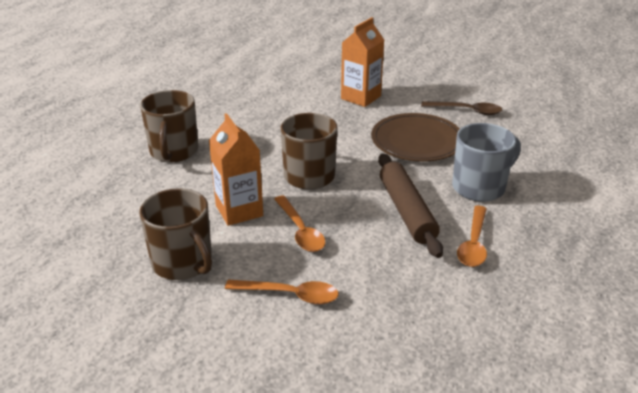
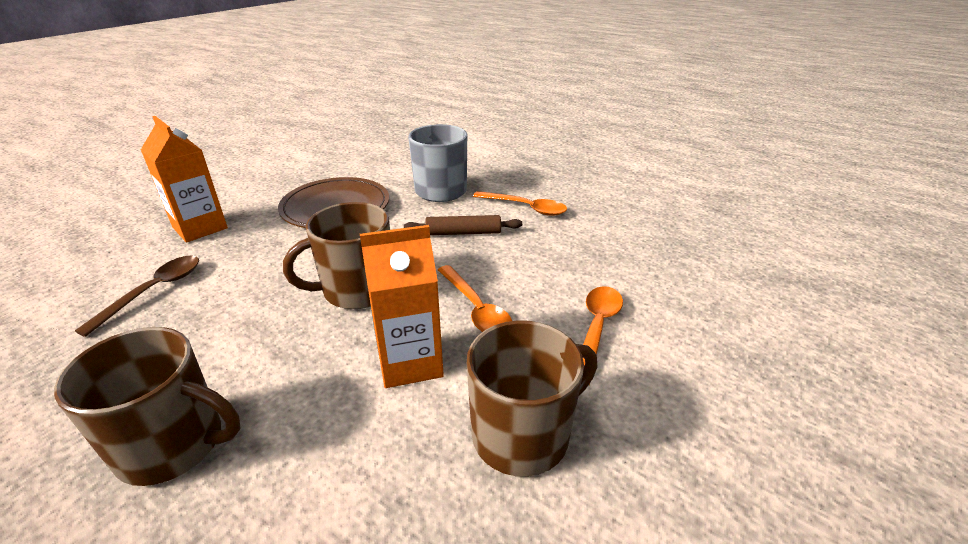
camera: 80 degrees left, 0 degrees up
(300, 231) = (476, 309): orange spoon -> orange spoon turned 75 degrees clockwise
(406, 211) = (463, 233): brown rolling pin -> brown rolling pin, size x0.63
(466, 111) = (300, 173): brown spoon -> brown spoon (154, 291)

